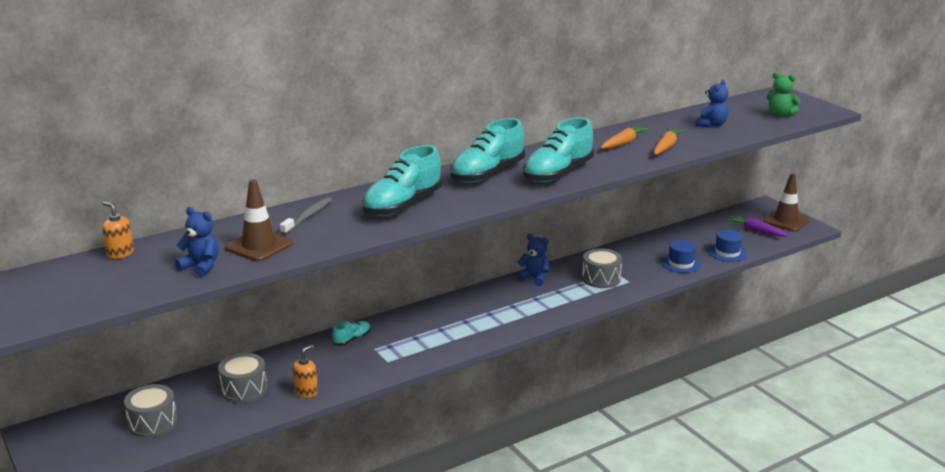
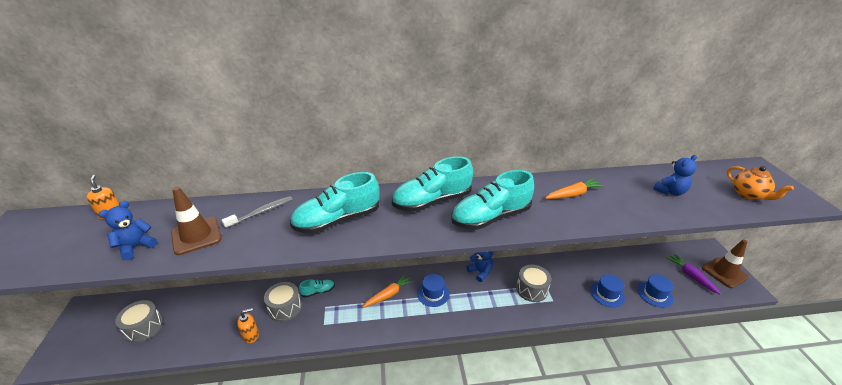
camera: 25 degrees right, 10 degrees up
(201, 266) = (136, 247): blue teddy bear -> blue teddy bear turned 105 degrees counterclockwise
(244, 389) = (218, 316): grey drum -> grey drum (285, 308)
(494, 307) = (433, 293): none -> blue hat
(666, 147) = (611, 209): orange carrot -> orange carrot (389, 294)
(780, 115) = (748, 195): green teddy bear -> orange teapot

